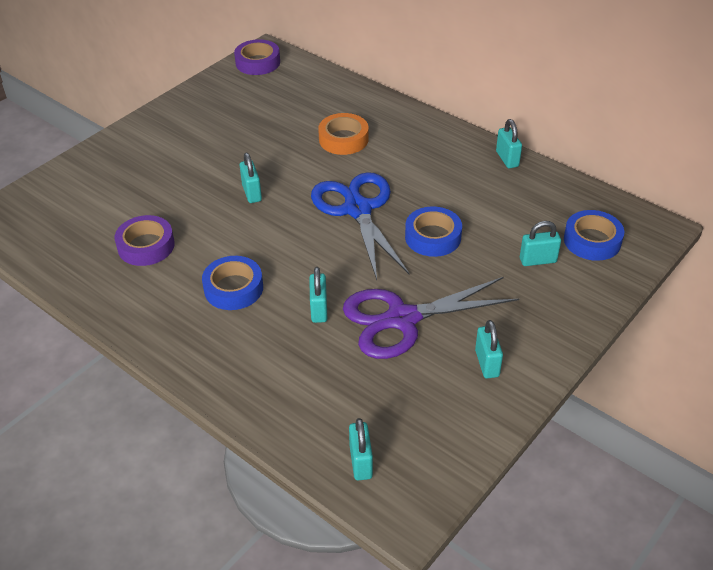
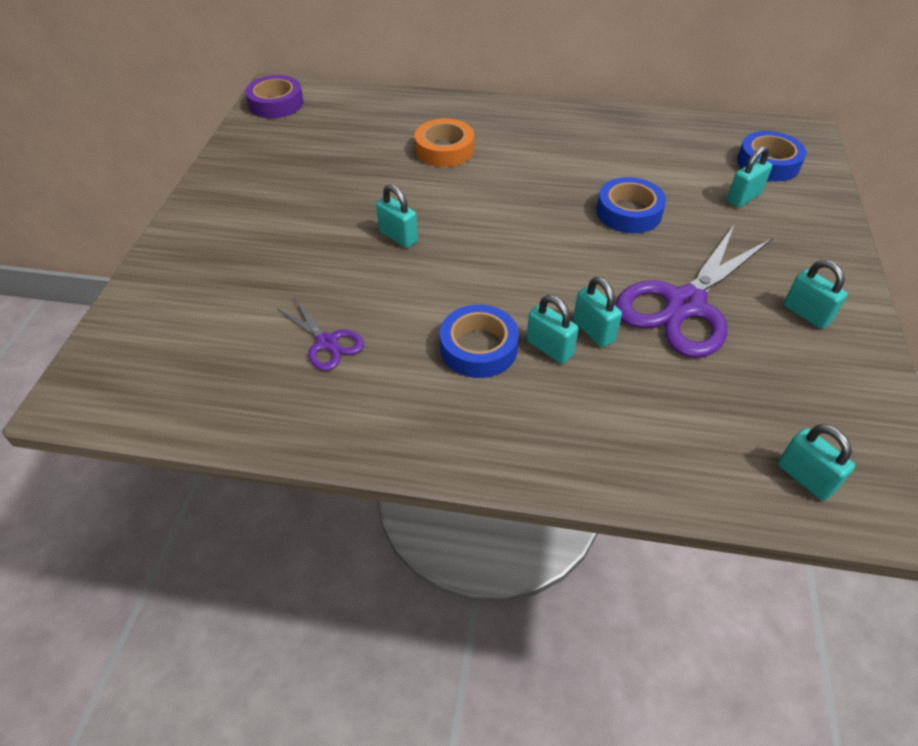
camera: 30 degrees left, 5 degrees up
(146, 246) = (327, 342): purple tape -> purple scissors
(357, 209) = (528, 213): blue scissors -> none
(507, 159) = (619, 117): turquoise padlock -> turquoise padlock (549, 348)

